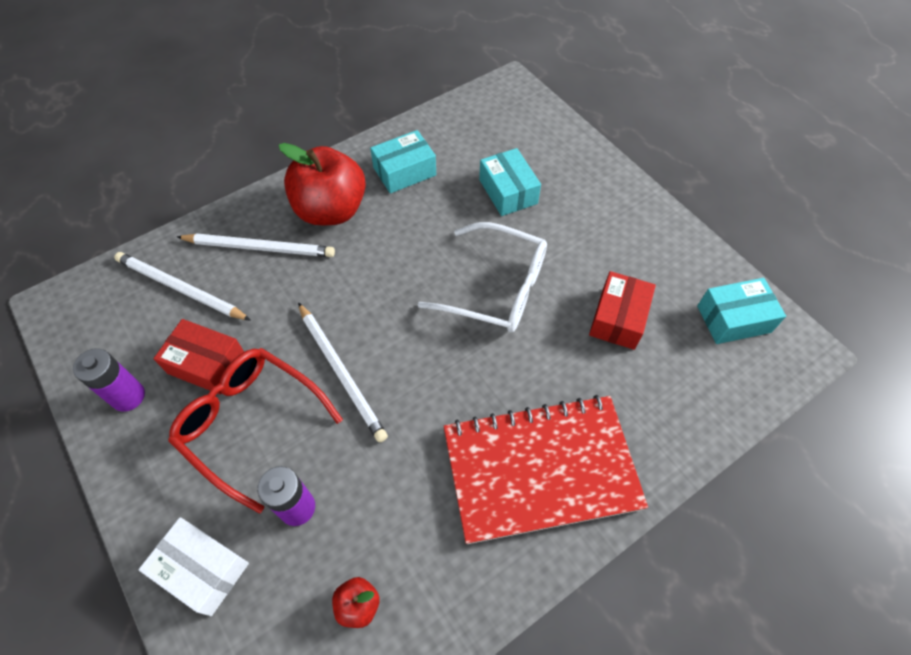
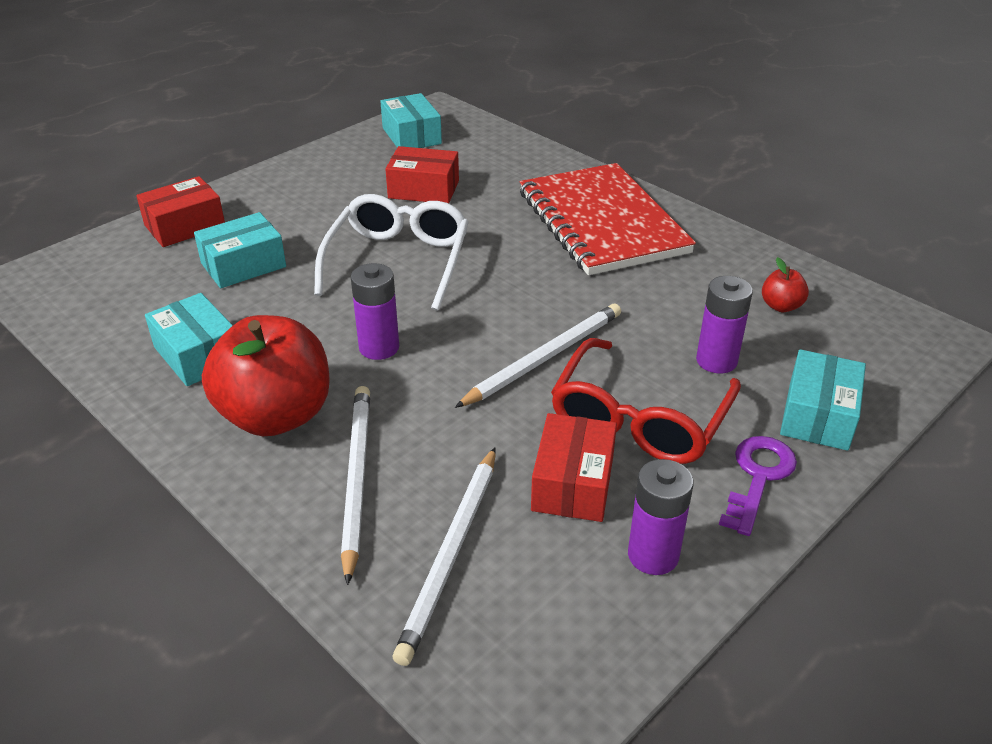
camera: 100 degrees left, 20 degrees down
(160, 490) = (758, 477): none -> purple key
(202, 569) = (818, 415): white box -> turquoise box
(385, 267) = (379, 347): none -> purple battery
(569, 157) = (185, 226): none -> red box

